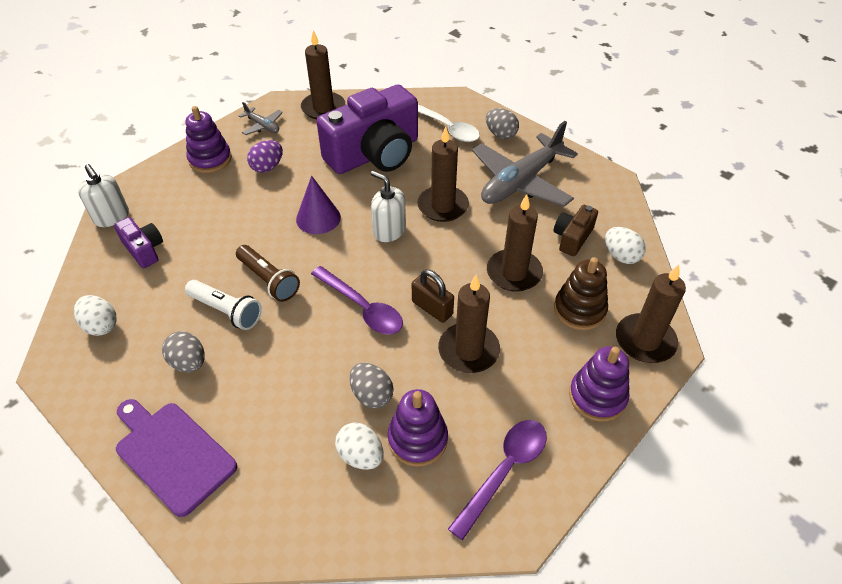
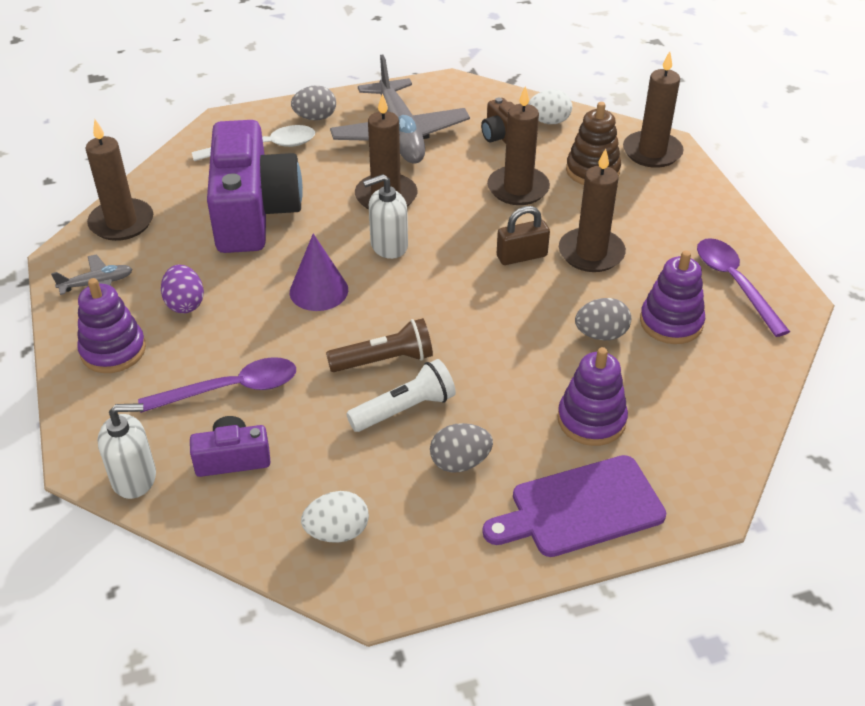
camera: 60 degrees left, 5 degrees down
(361, 455) = (667, 366): white egg -> none
(362, 308) = (483, 302): purple spoon -> purple spoon (231, 389)
(597, 397) = (692, 202): purple stacking toy -> purple stacking toy (591, 420)

